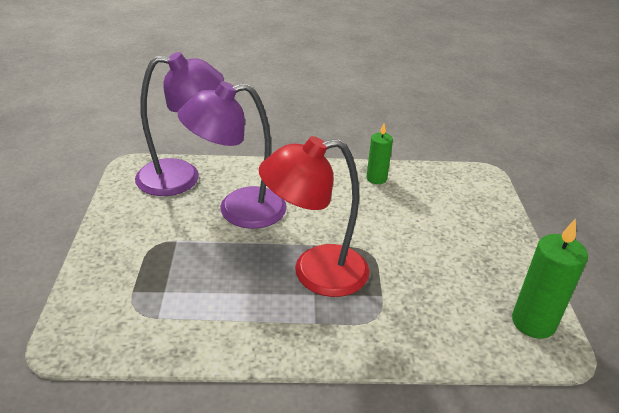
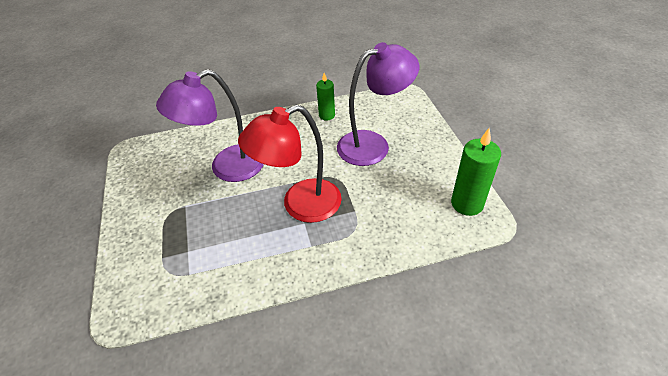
camera: 10 degrees left, 10 degrees up
(182, 177) = (174, 150): purple lamp -> purple lamp (373, 144)

